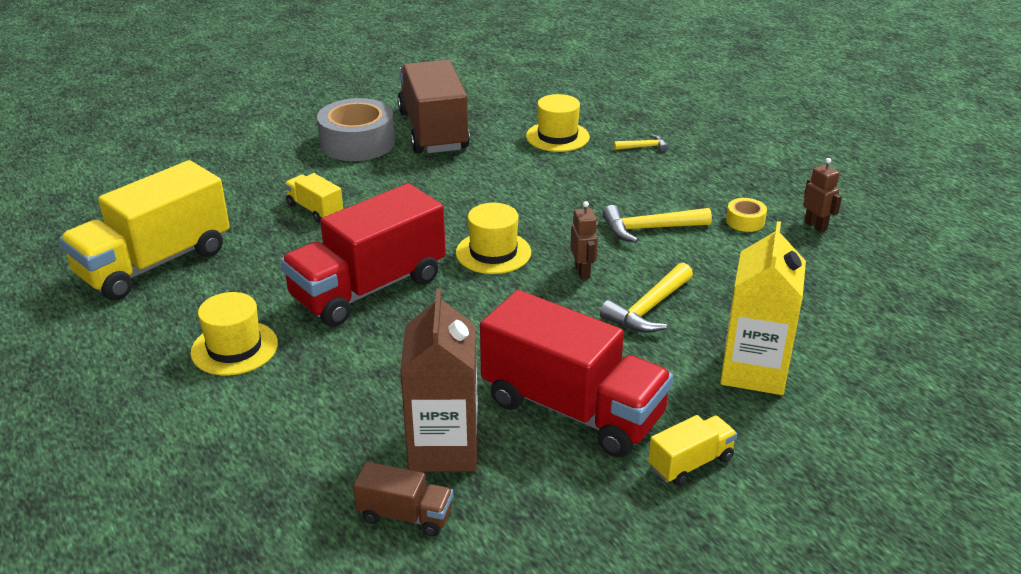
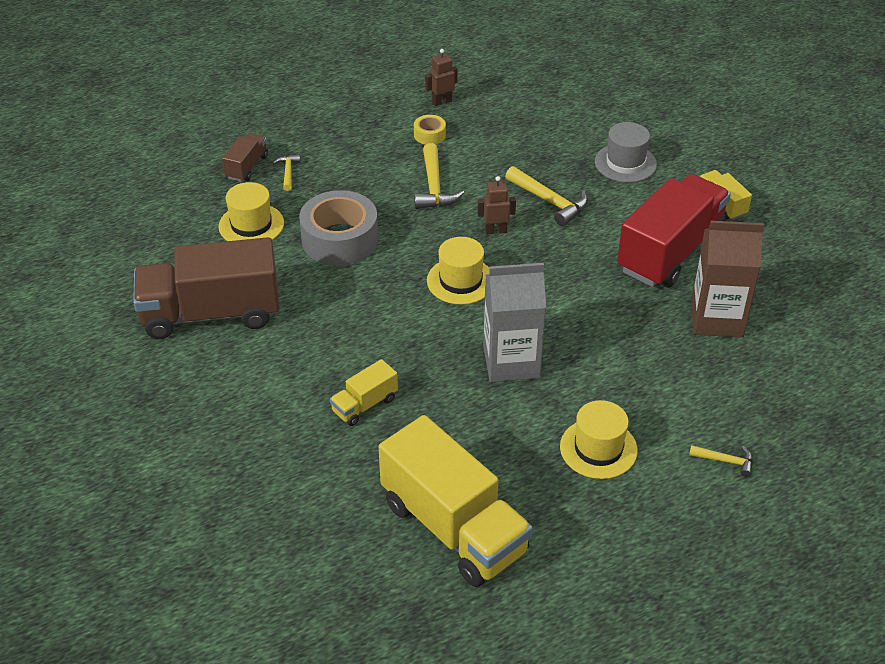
camera: 85 degrees left, 10 degrees up
(196, 445) = (726, 461): none -> yellow hammer
(357, 143) = (223, 375): grey tape -> grey tape (340, 239)
(368, 288) = (511, 362): red truck -> grey carton
(405, 515) = (785, 339): brown truck -> brown truck (247, 167)
(754, 371) = (625, 163): yellow carton -> grey hat

